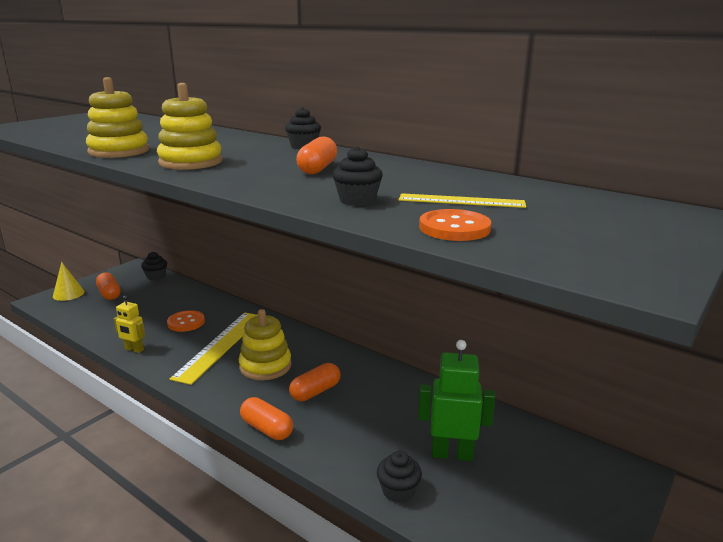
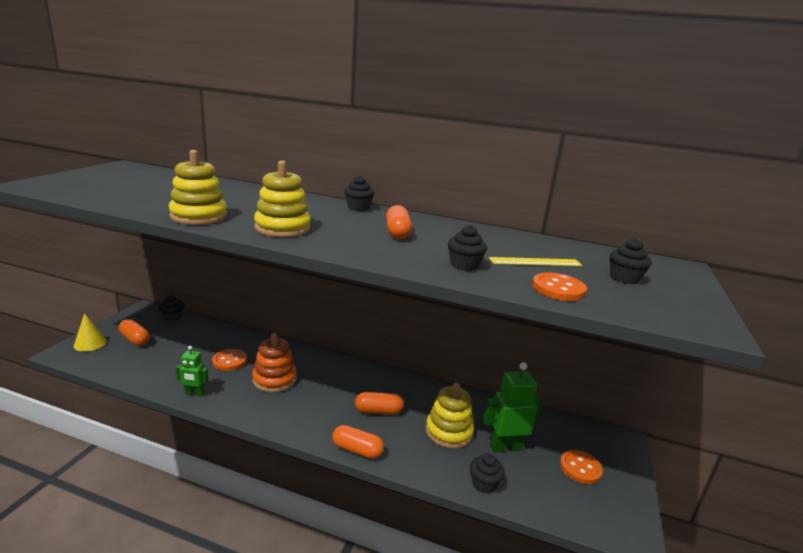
camera: 20 degrees left, 0 degrees up
(134, 349) = (194, 393): yellow robot -> green robot
(220, 345) = (274, 379): yellow ruler -> orange stacking toy
(265, 366) = (325, 394): yellow stacking toy -> yellow stacking toy (449, 432)
(315, 391) = (378, 411): orange capsule -> orange capsule turned 60 degrees clockwise
(544, 496) = (580, 468): none -> orange button
(574, 223) = (624, 278): none -> black cupcake

